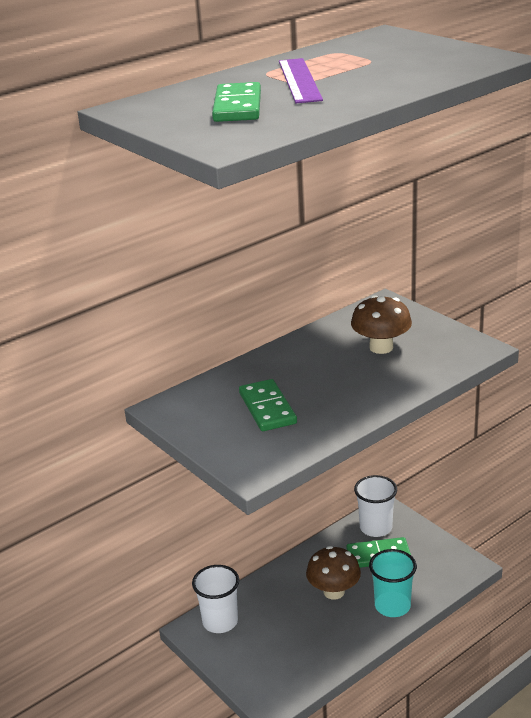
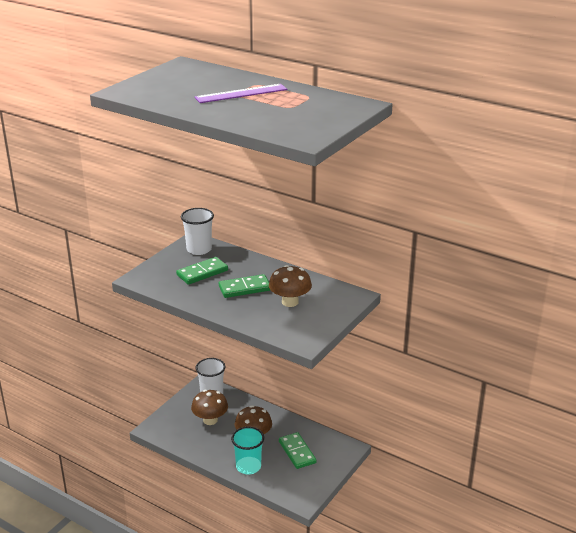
camera: 70 degrees right, 0 degrees up
(237, 107) = (186, 86): green domino -> green domino (244, 288)
(279, 631) = (210, 420): none -> brown mushroom
(376, 528) = (326, 446): white cup -> white cup (199, 249)

